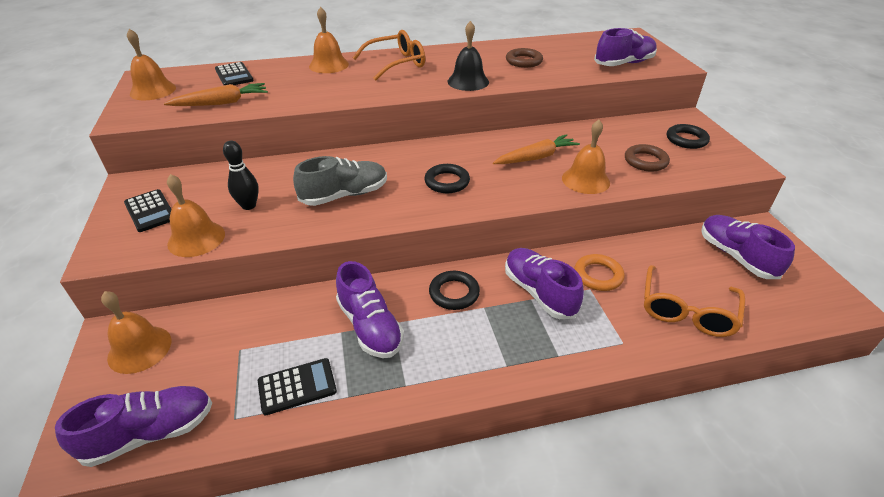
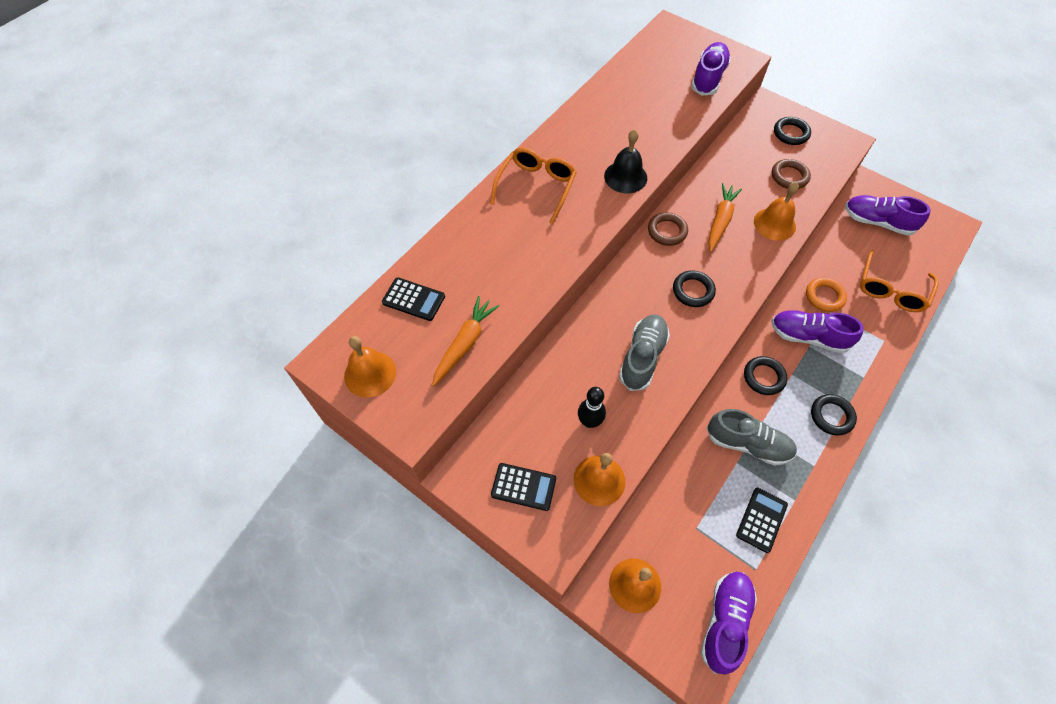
camera: 40 degrees left, 20 degrees up
(329, 65) = (480, 227): orange bell -> none
(370, 326) = (747, 444): purple shoe -> grey shoe
(479, 361) = (831, 416): none -> black ring
(524, 61) = (633, 119): brown ring -> brown ring (667, 231)
(687, 310) = (891, 289): orange glasses -> orange glasses turned 45 degrees clockwise

